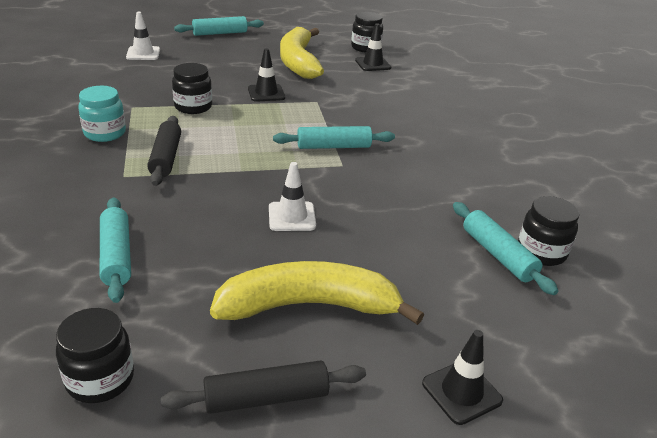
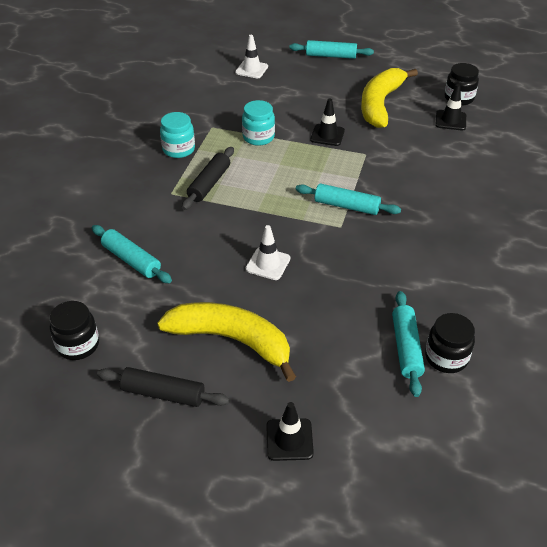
camera: 30 degrees right, 10 degrees up
(116, 256) = (131, 260): turquoise rolling pin -> turquoise rolling pin turned 60 degrees counterclockwise
(193, 107) = (258, 137): black jar -> turquoise jar

